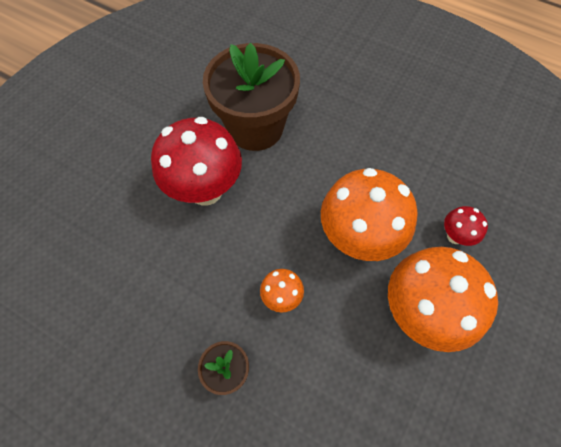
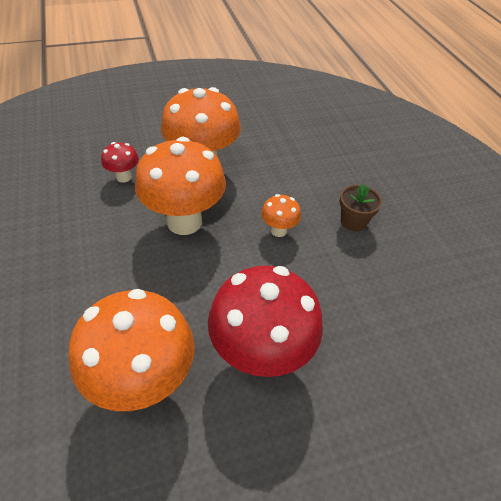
camera: 140 degrees left, 15 degrees down
(255, 127) = (143, 382): brown flower pot -> orange mushroom

